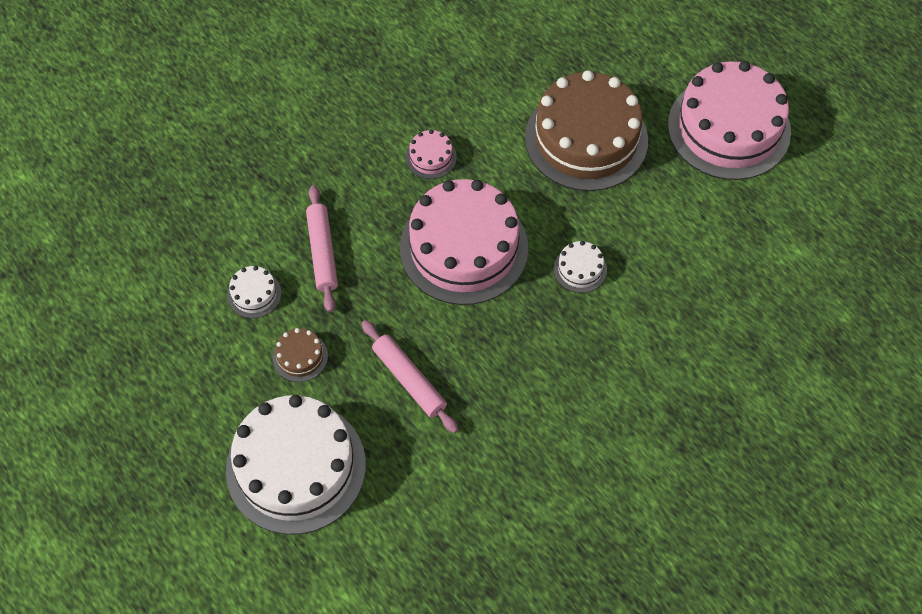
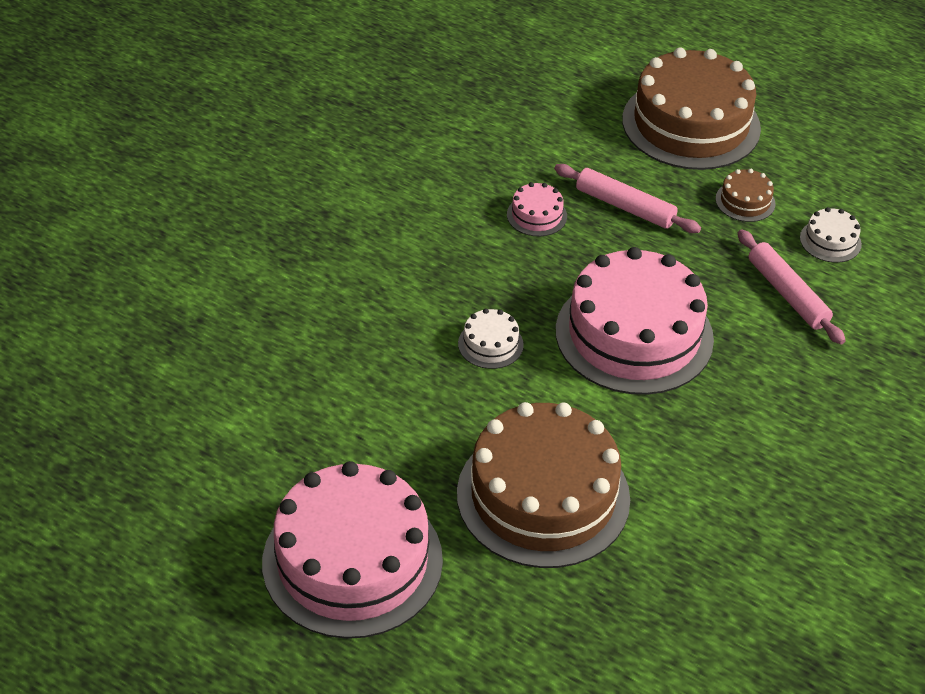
camera: 160 degrees right, 15 degrees down
(296, 467) = (691, 124): white cake -> brown cake
(431, 157) = (728, 423): pink cake -> pink cake (536, 215)

